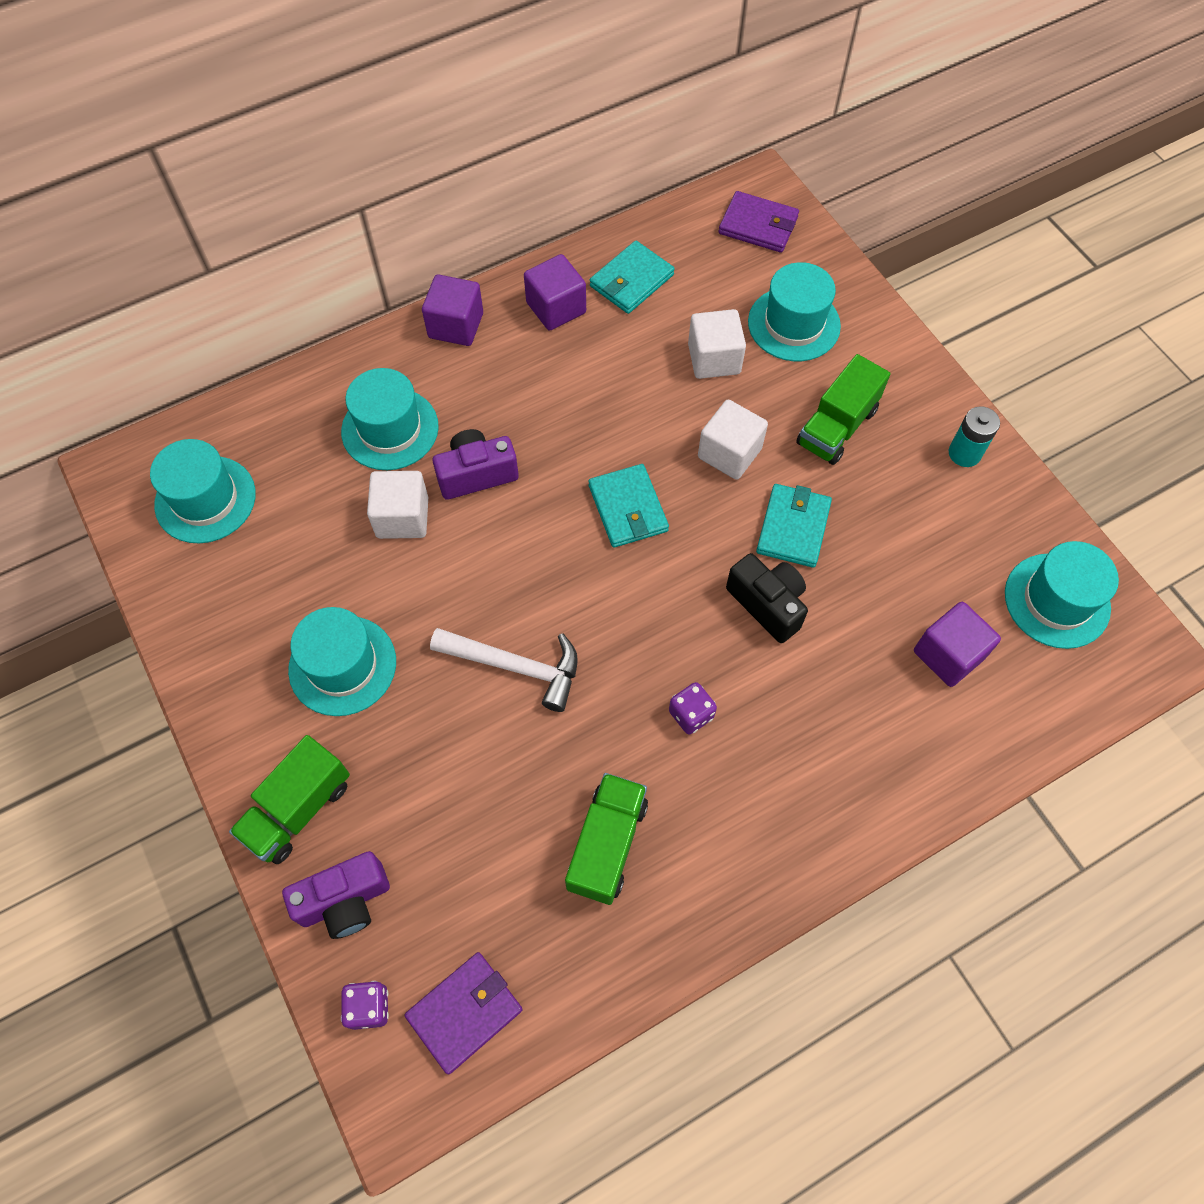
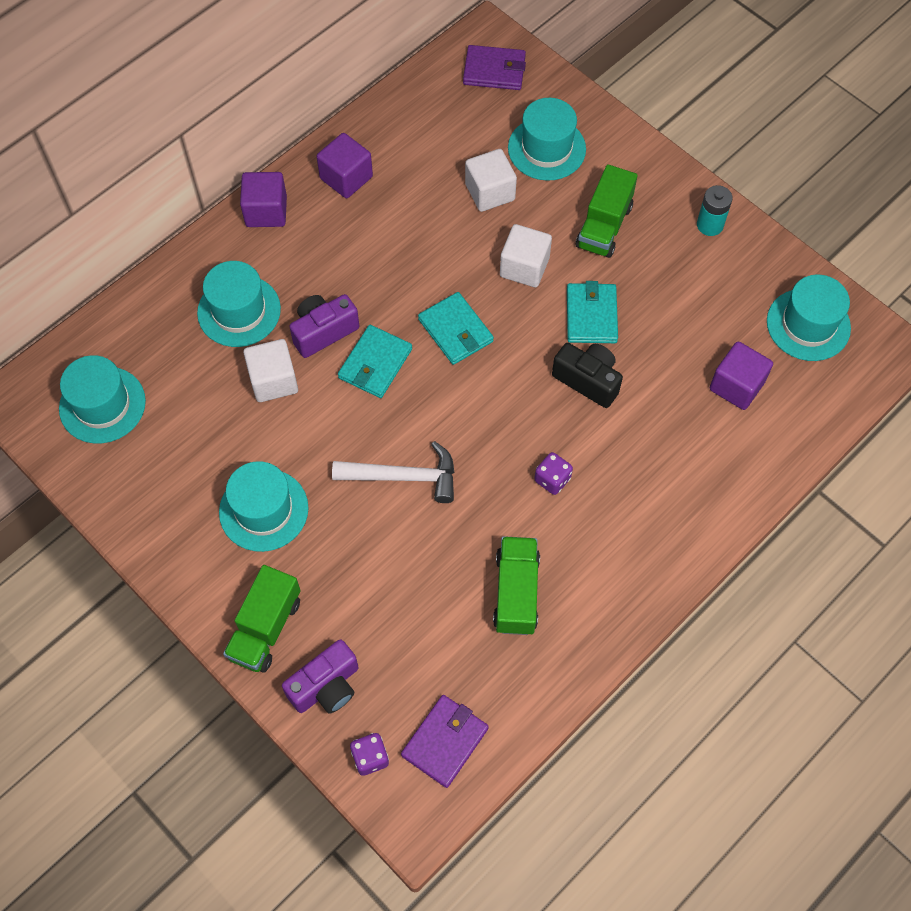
camera: 15 degrees left, 0 degrees up
(631, 280) = (402, 141): turquoise wallet -> turquoise wallet (375, 364)

